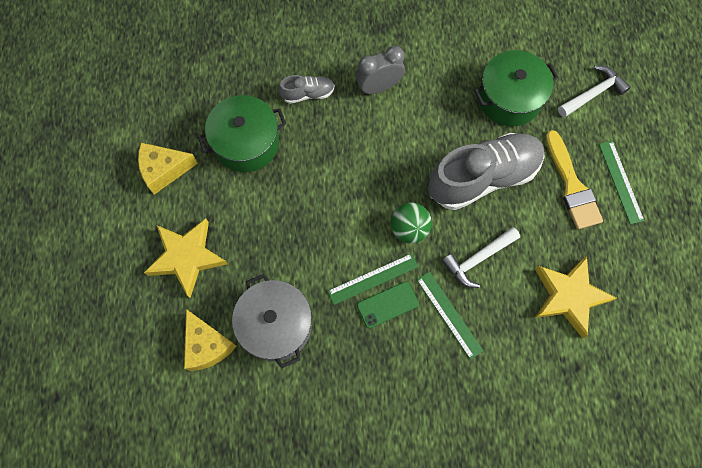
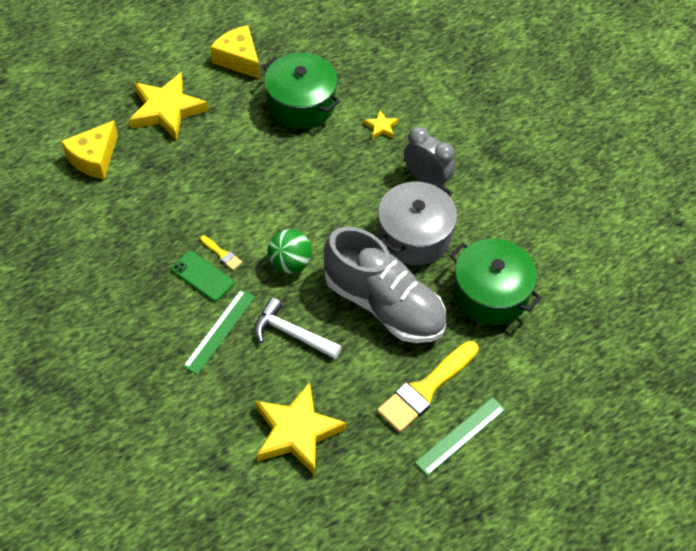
camera: 60 degrees right, 15 degrees down
(276, 325) = (137, 199): grey pot -> grey pot (414, 236)
(308, 94) = (381, 127): grey shoe -> yellow star
(373, 279) = (222, 254): green ruler -> yellow brush
(593, 93) = (551, 370): white hammer -> none

